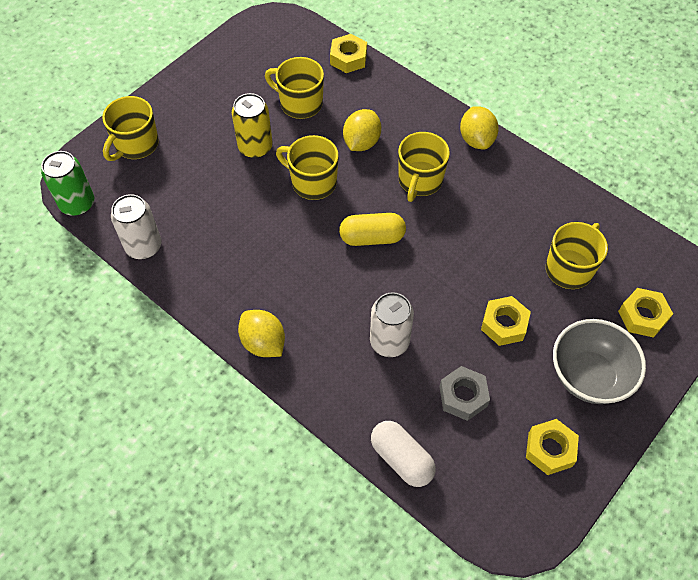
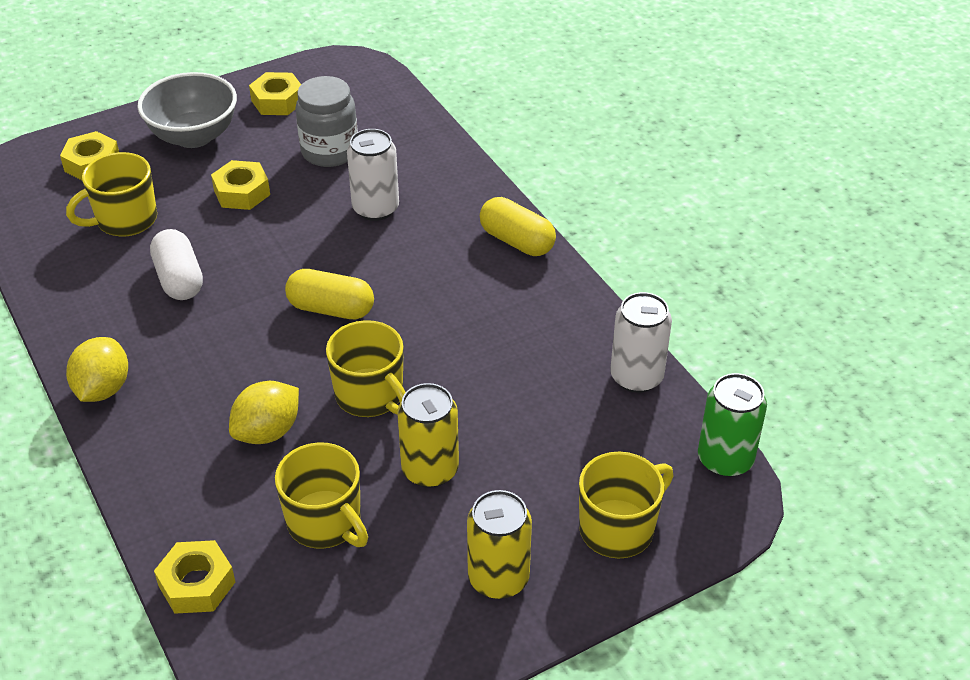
camera: 160 degrees left, 15 degrees down
(195, 102) = (498, 578): none -> yellow can
(263, 343) = (517, 241): yellow lemon -> yellow capsule
(401, 459) = (419, 126): white capsule -> white capsule (179, 279)
(420, 181) = (223, 357): yellow mug -> none
(463, 396) = (329, 151): grey nut -> grey jar

